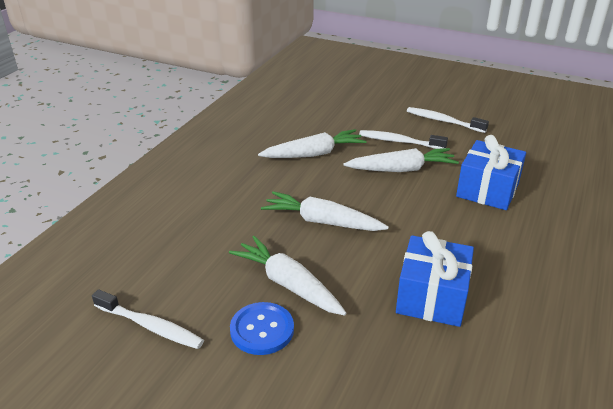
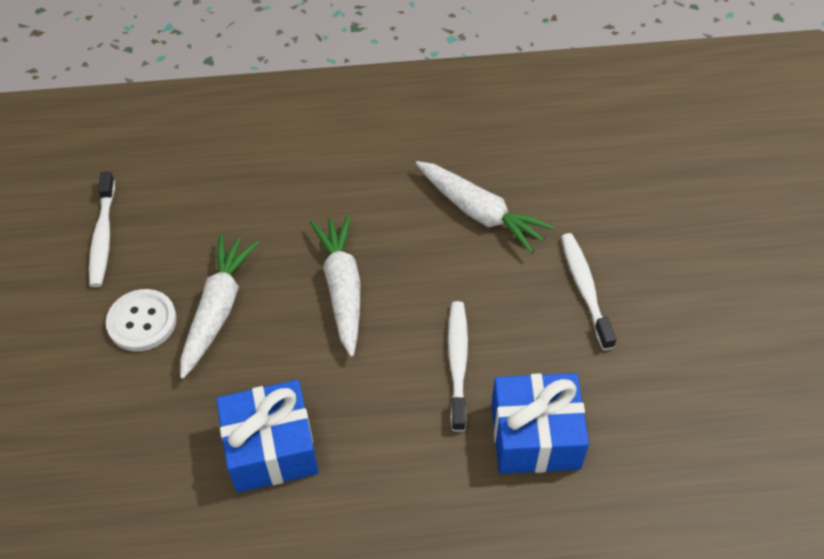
camera: 60 degrees right, 20 degrees up
(262, 330) = (142, 321): blue button -> white button
(401, 169) = (514, 320): white carrot -> none
(443, 121) = (691, 318): white toothbrush -> white toothbrush (457, 362)

